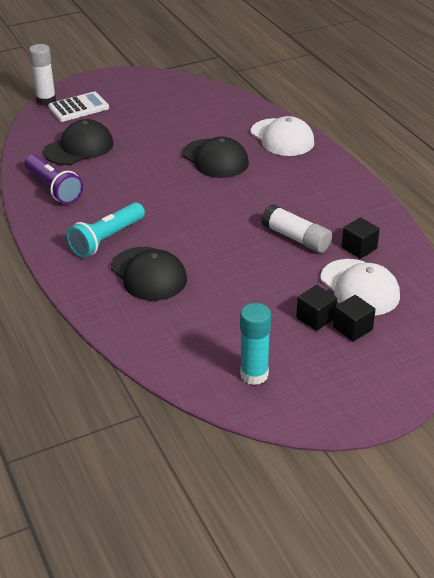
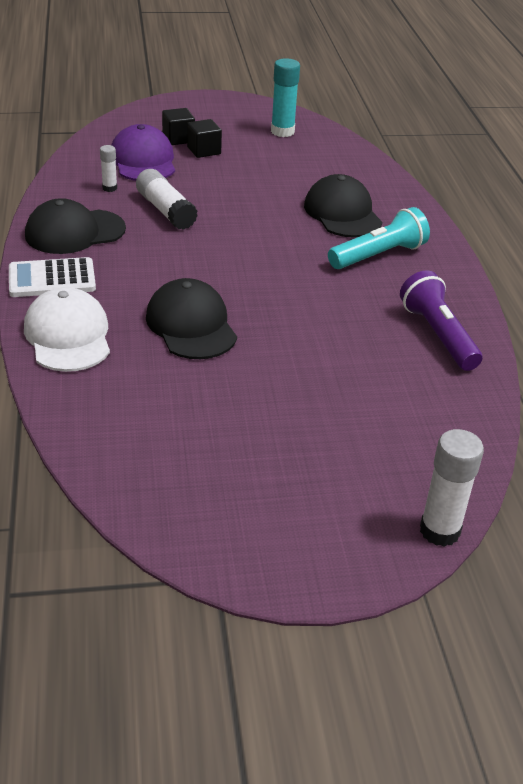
camera: 165 degrees left, 0 degrees up
(78, 108) = (376, 492): white calculator -> white calculator (52, 279)
(79, 148) = (390, 396): black cap -> black cap (74, 232)
(359, 248) = (109, 188): black cube -> white glue stick
(359, 288) = (143, 161): white cap -> purple cap

